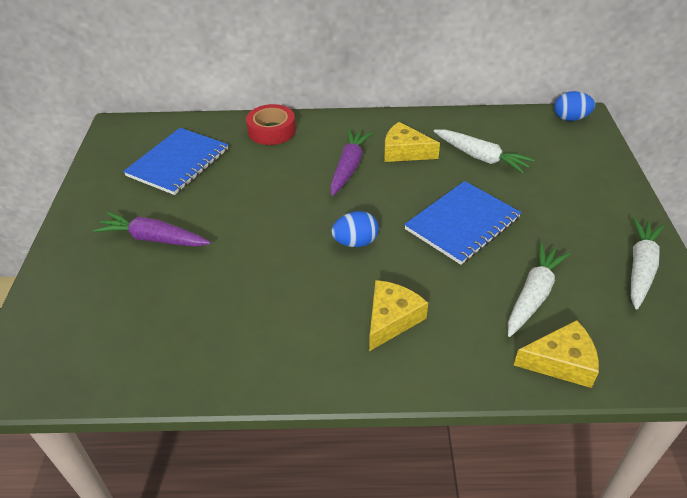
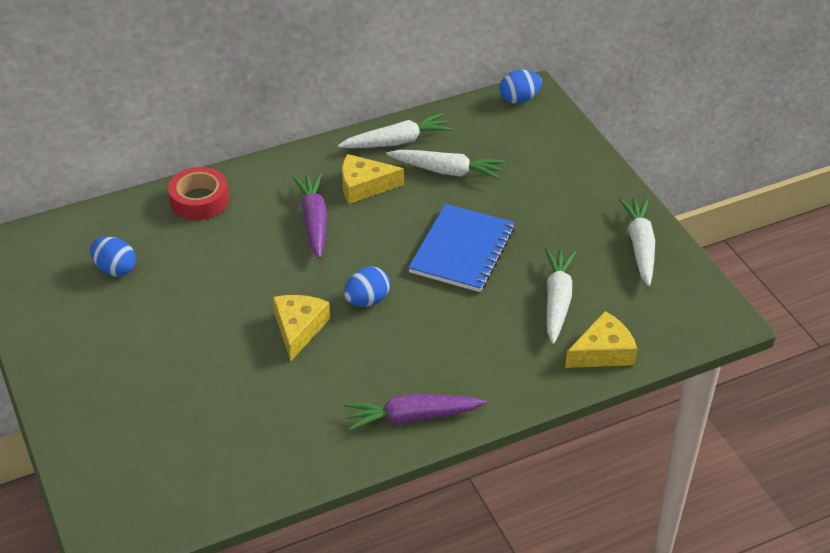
camera: 25 degrees left, 0 degrees up
(154, 239) = (152, 360): purple carrot -> purple carrot (412, 417)
(178, 163) = (115, 269): blue notebook -> blue egg
(391, 319) = (441, 362): yellow cheese -> yellow cheese (298, 329)
(449, 126) = (396, 142): none -> white carrot

